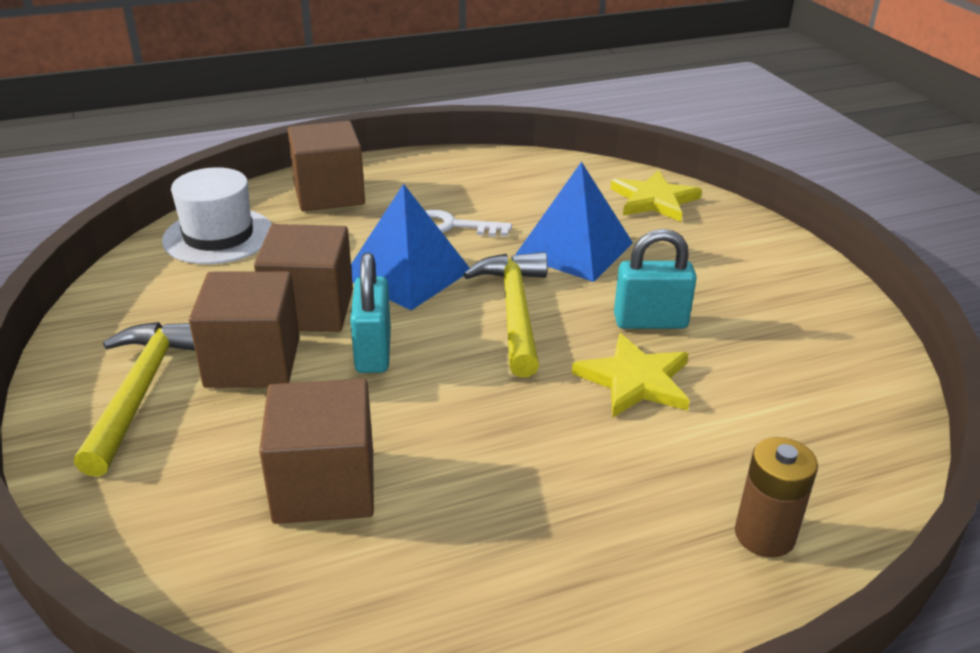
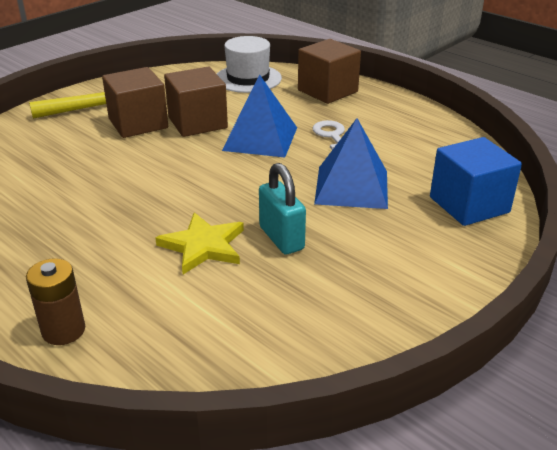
camera: 65 degrees right, 0 degrees up
(324, 485) = (49, 171): brown cube -> none
(373, 352) = (170, 151): turquoise padlock -> none
(515, 311) = (250, 183): yellow hammer -> none
(654, 200) = (469, 205): yellow star -> blue cube

